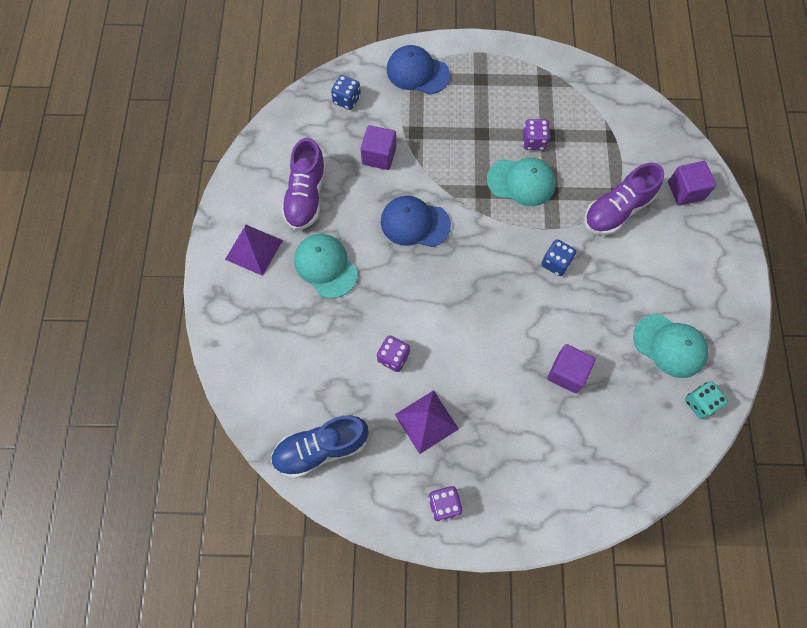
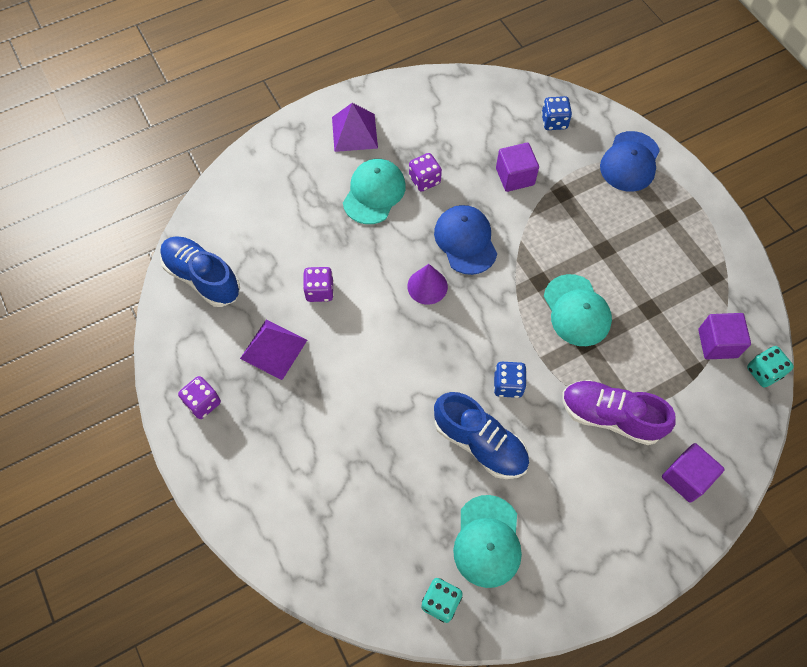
camera: 60 degrees right, 5 degrees down
(306, 196) = (432, 142): purple shoe -> none
(417, 72) = (630, 162): blue cap -> blue cap turned 150 degrees counterclockwise
(438, 273) = (427, 286): none -> purple cone
(534, 141) = (632, 300): purple dice -> purple dice (424, 180)
(567, 373) = (395, 451): purple cube -> purple cube (717, 343)
(592, 308) = (480, 443): none -> blue shoe
(634, 97) = (763, 372): none -> turquoise dice

